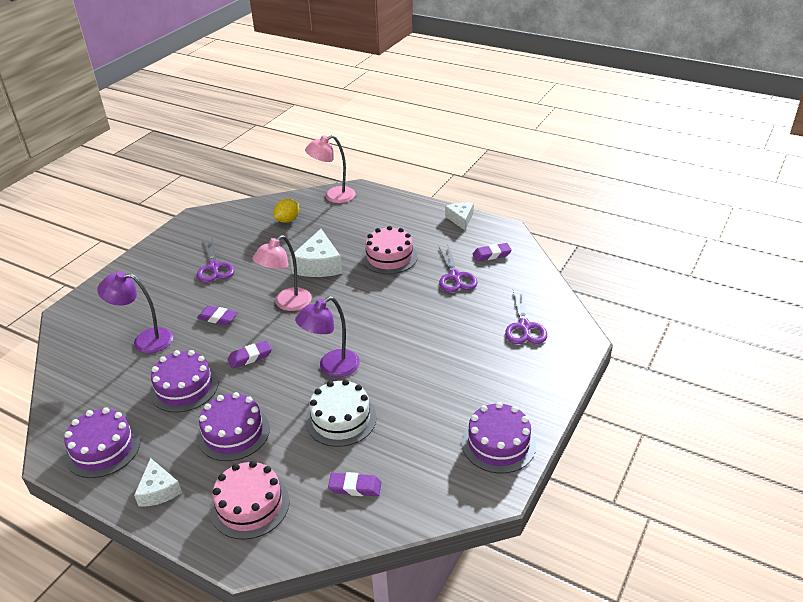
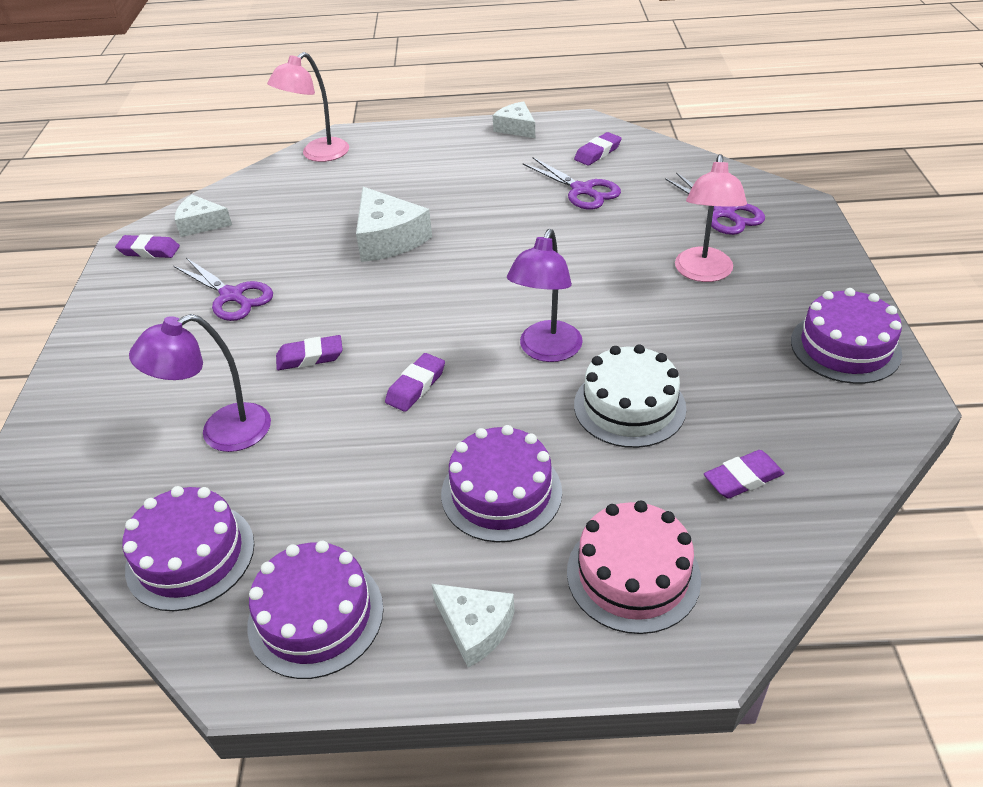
camera: 30 degrees left, 5 degrees up
(184, 387) = (358, 468): purple cake -> purple cake (190, 556)
(200, 225) = (149, 251): none -> purple eraser
(237, 218) = (201, 224): none -> white cheese
(287, 220) = (282, 202): yellow lemon -> none
(287, 304) = (395, 300): pink lamp -> pink lamp (703, 273)
(389, 257) = (474, 197): pink cake -> none

